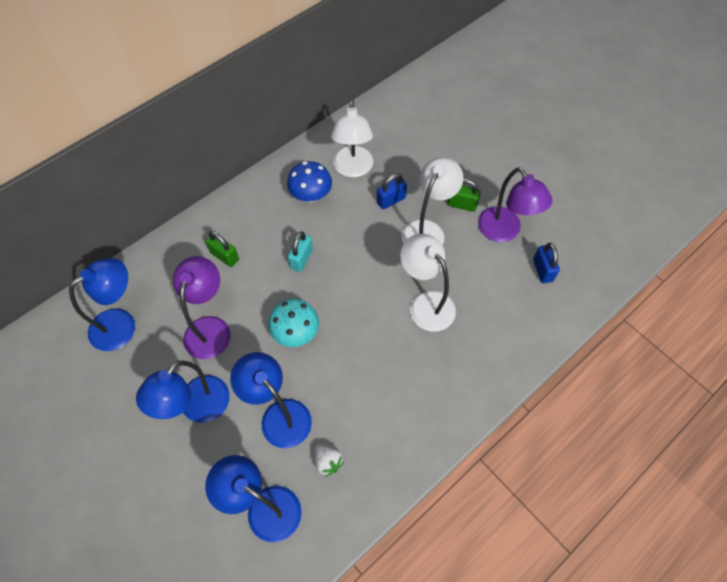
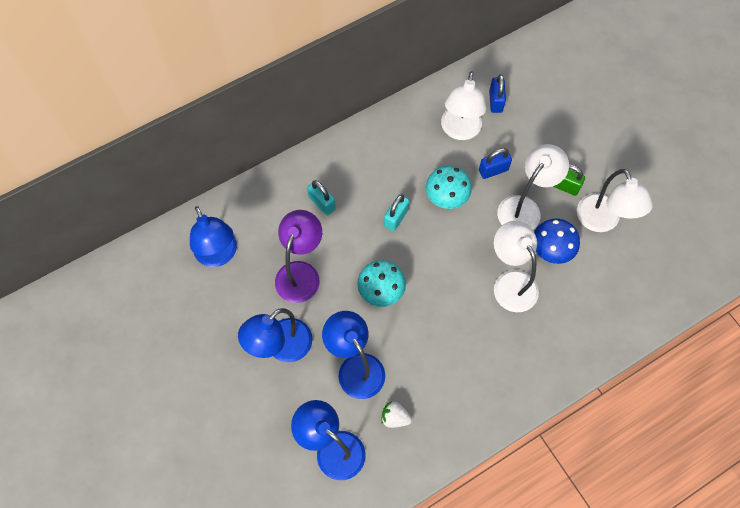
camera: 10 degrees right, 5 degrees up
(121, 324) = (219, 255): blue lamp -> blue lamp turned 90 degrees clockwise
(224, 256) = (322, 203): green padlock -> turquoise padlock
(311, 195) = (414, 153): blue mushroom -> blue mushroom (551, 250)
(328, 461) = (395, 417): white strawberry -> white strawberry turned 135 degrees clockwise
(349, 232) = (446, 197): none -> turquoise mushroom
(504, 231) = (602, 221): purple lamp -> white lamp
(542, 270) = (632, 268): blue padlock -> blue padlock (495, 101)

